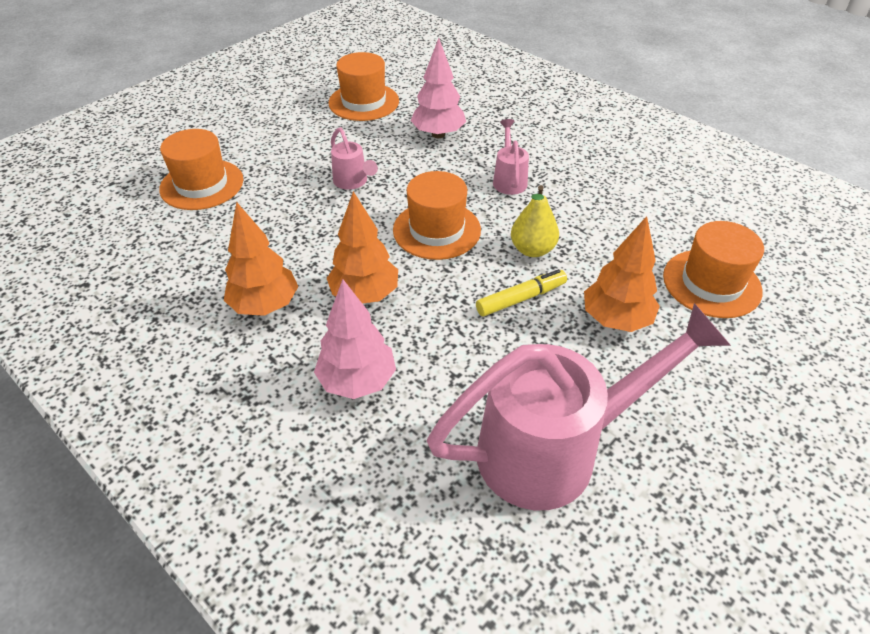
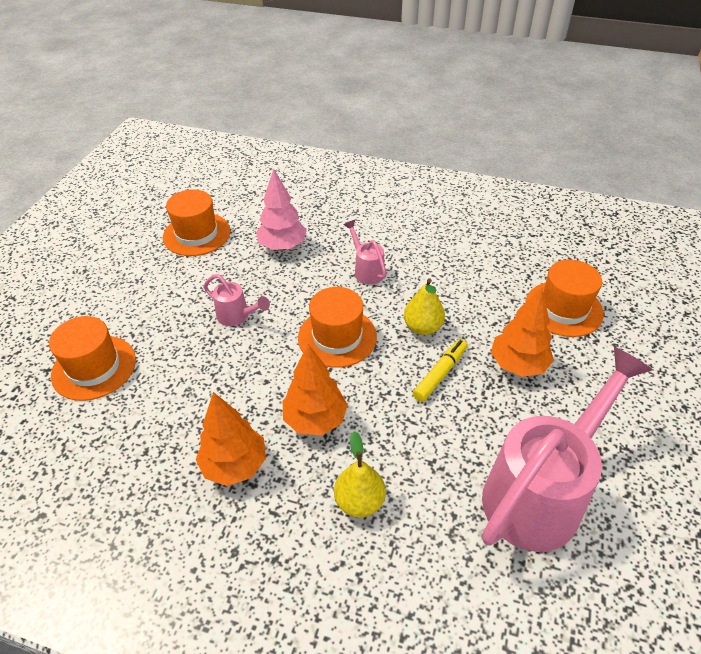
camera: 25 degrees left, 0 degrees up
(357, 381) = (359, 501): pink tree -> yellow pear

